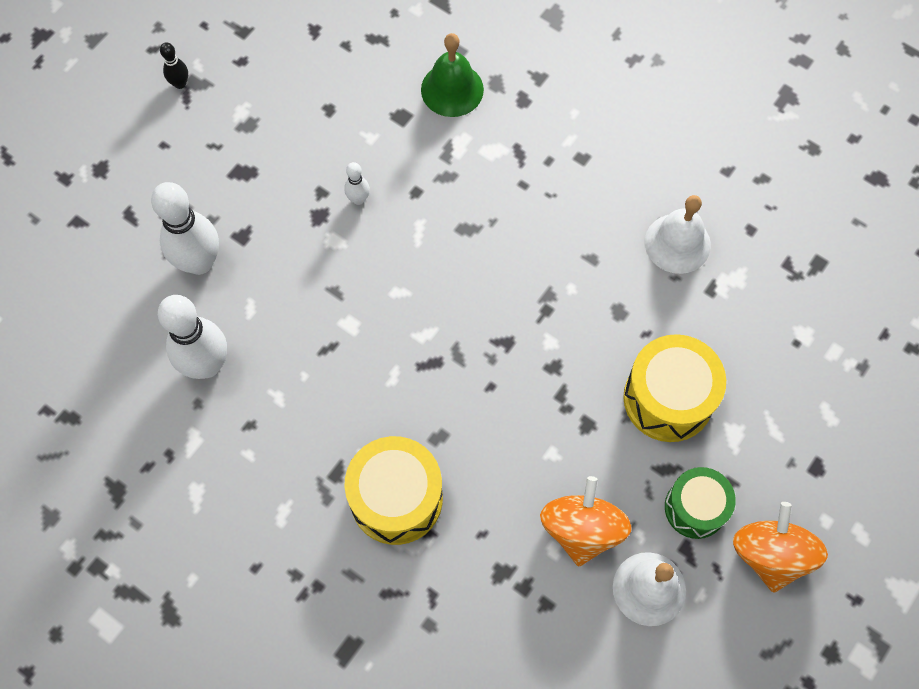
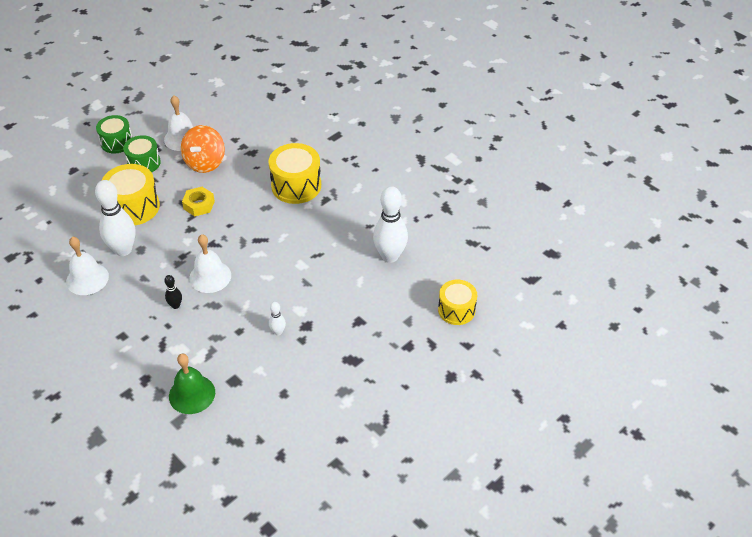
camera: 170 degrees left, 20 degrees down
(94, 279) = (456, 310): none -> yellow drum
(180, 83) = (389, 428): black bowling pin -> black bowling pin (175, 305)
(199, 262) = (388, 310): white bowling pin -> white bowling pin (123, 250)
(489, 278) = (210, 276): none -> white bell
(557, 422) = (199, 205): none -> yellow nut
(770, 554) = (117, 142): orange spinning top -> green drum

